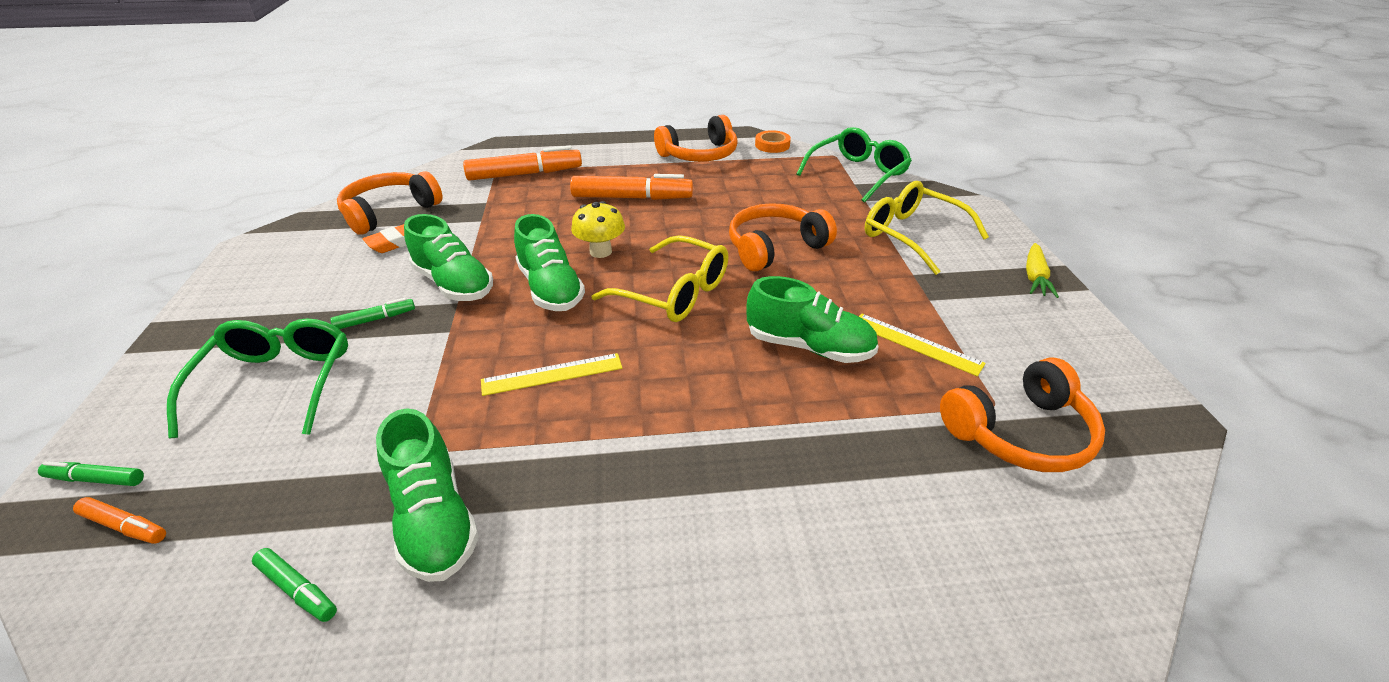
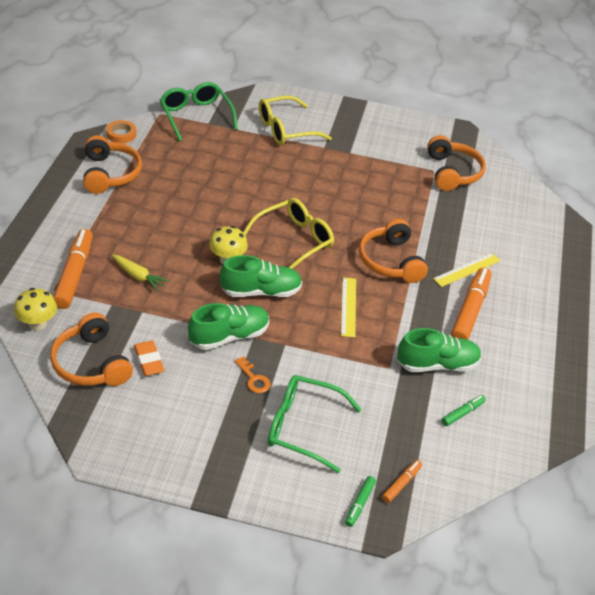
camera: 75 degrees left, 5 degrees up
(375, 319) = (253, 378): green marker -> orange key
(443, 175) = (37, 324): none -> yellow mushroom
(632, 198) = (159, 226): orange marker -> orange marker (470, 311)
(775, 247) = (267, 185): orange headphones -> orange headphones (391, 261)
(809, 346) = (368, 208): green shoe -> none
(916, 344) = (383, 173): yellow ruler -> yellow ruler (467, 270)
(1035, 277) = (349, 110): yellow carrot -> yellow carrot (138, 276)

